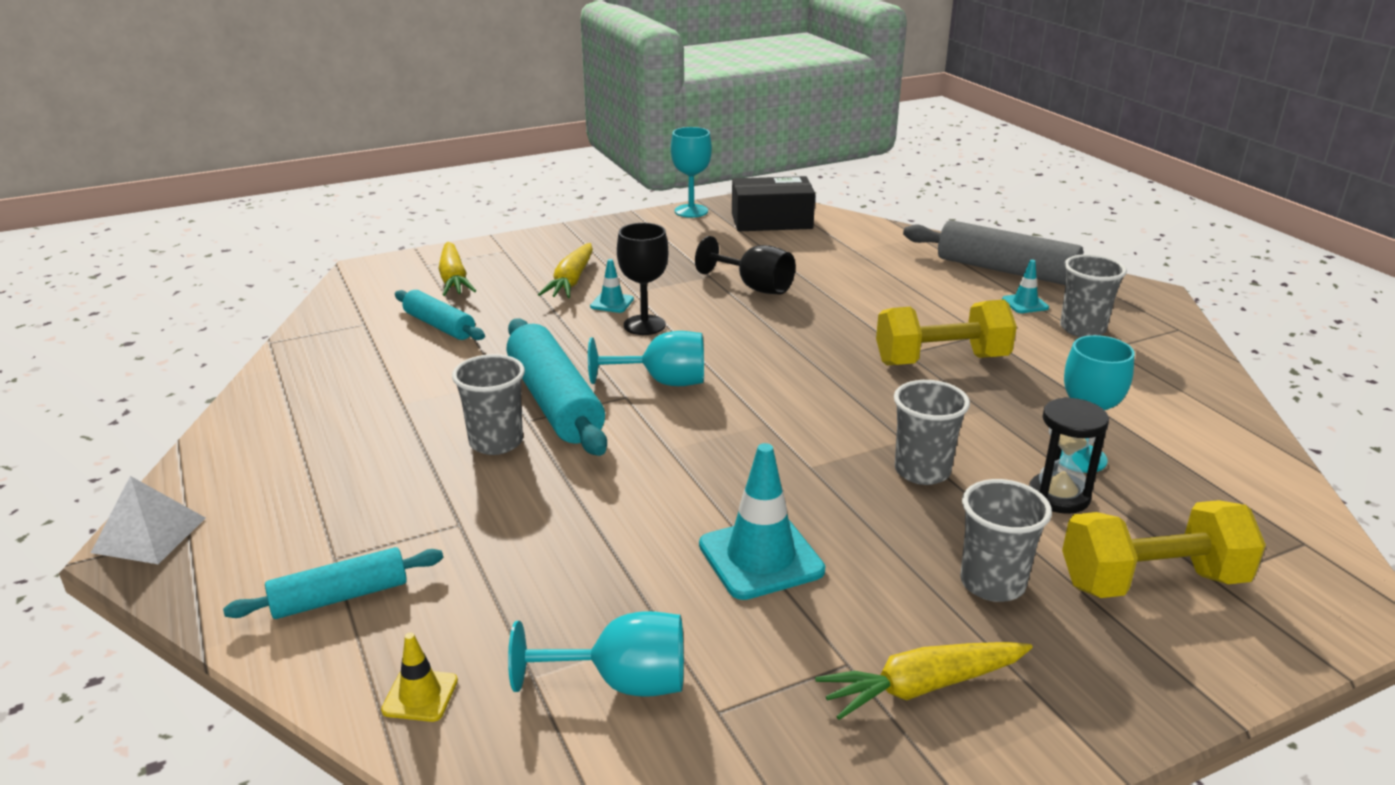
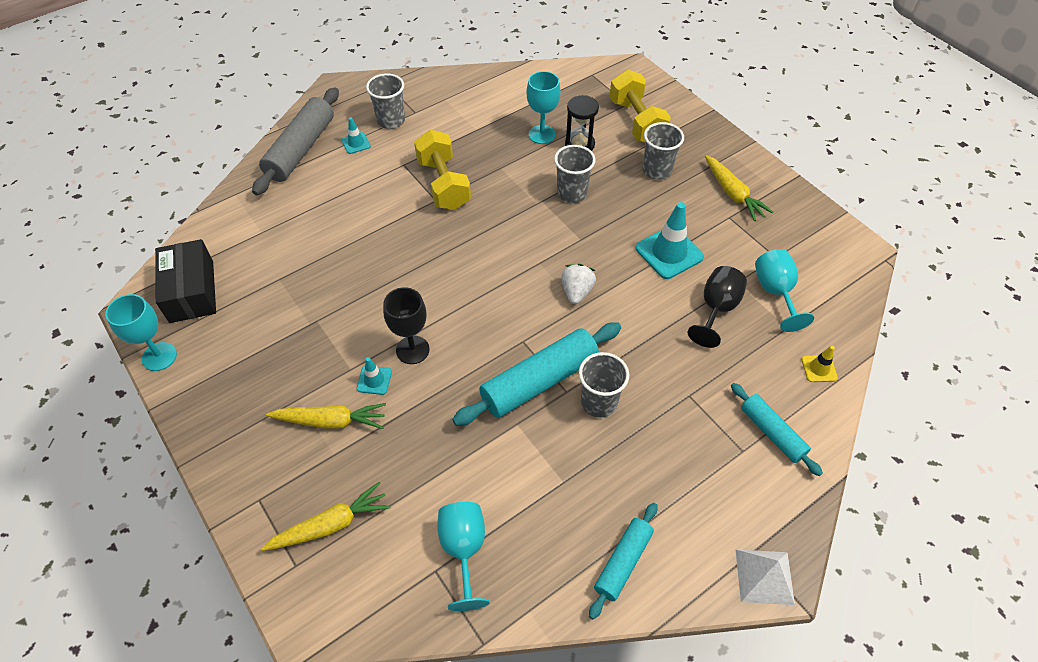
camera: 100 degrees left, 25 degrees up
(439, 326) = (431, 502): turquoise rolling pin -> turquoise rolling pin (623, 562)
(662, 382) = (499, 323): turquoise goblet -> turquoise goblet (463, 550)
(698, 449) = (576, 292): none -> white strawberry
(754, 287) = (337, 289): black goblet -> black goblet (716, 309)

